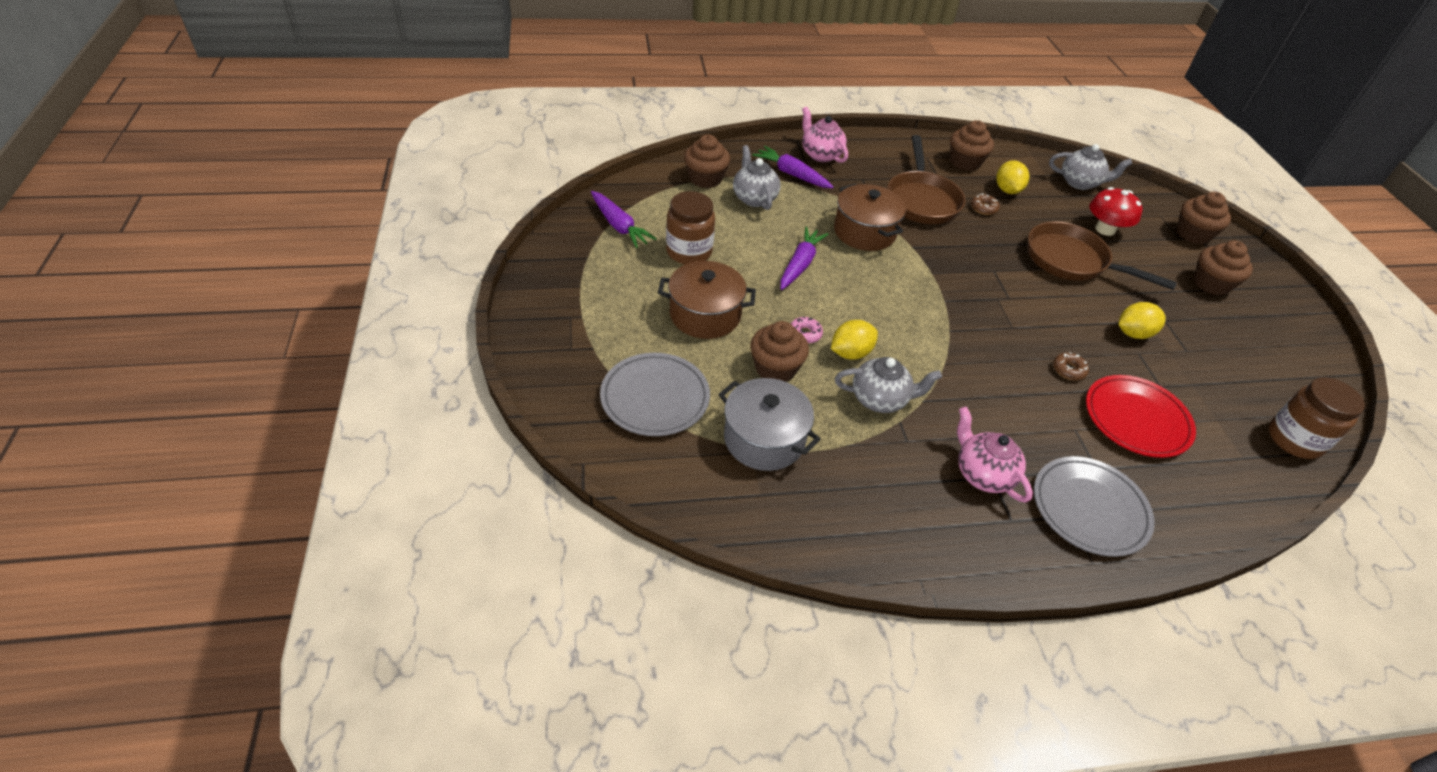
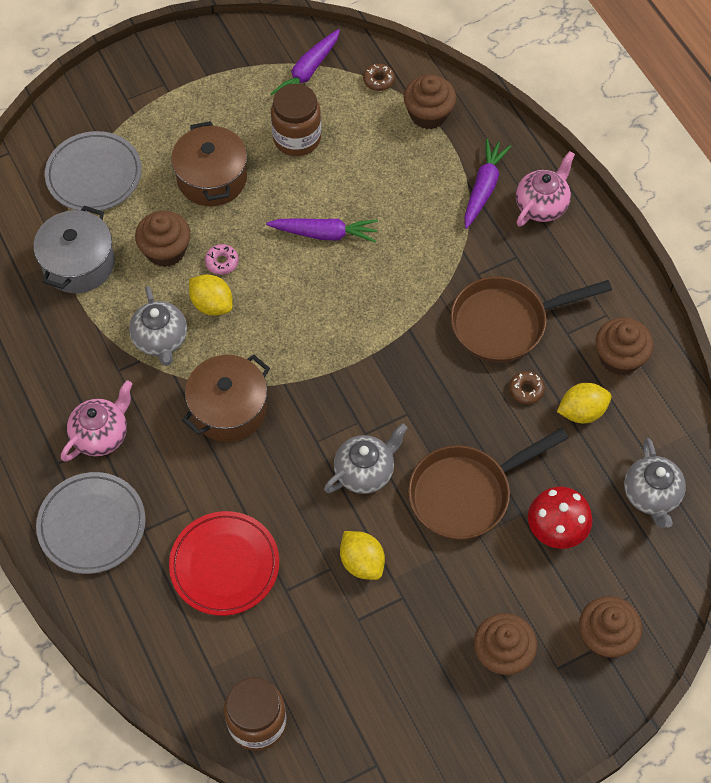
camera: 75 degrees right, 15 degrees up
(754, 198) = (417, 166): grey teapot -> grey teapot (365, 472)
(864, 232) = (411, 278): brown pot -> brown pot (228, 409)
(1068, 370) = (272, 499): brown donut -> brown donut (378, 80)
(1072, 261) = (466, 493): brown pan -> brown pan turned 135 degrees counterclockwise

